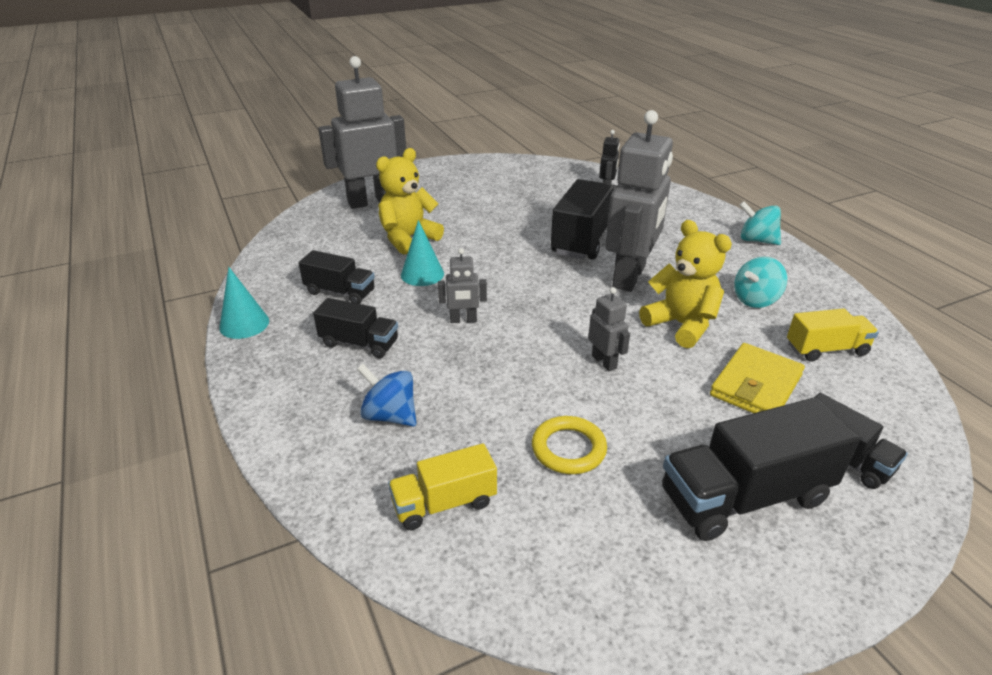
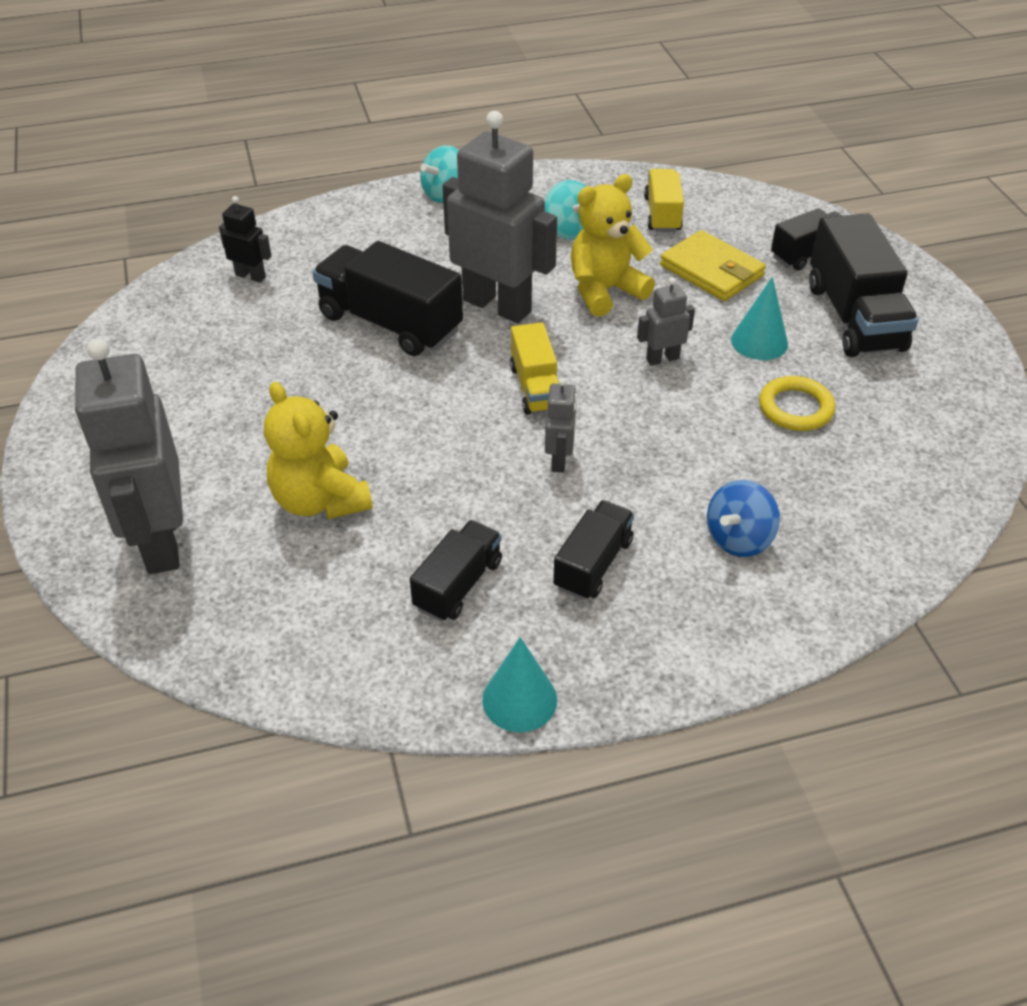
camera: 80 degrees left, 10 degrees up
(422, 274) = (433, 491): turquoise cone -> turquoise cone (759, 341)
(444, 503) = (869, 503): yellow truck -> yellow truck (536, 387)

